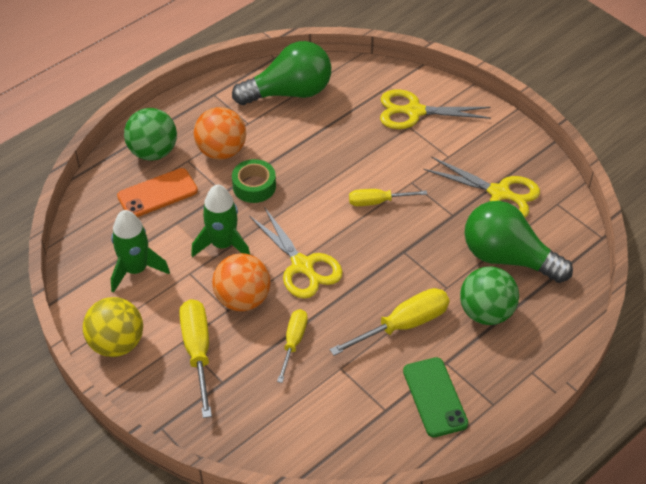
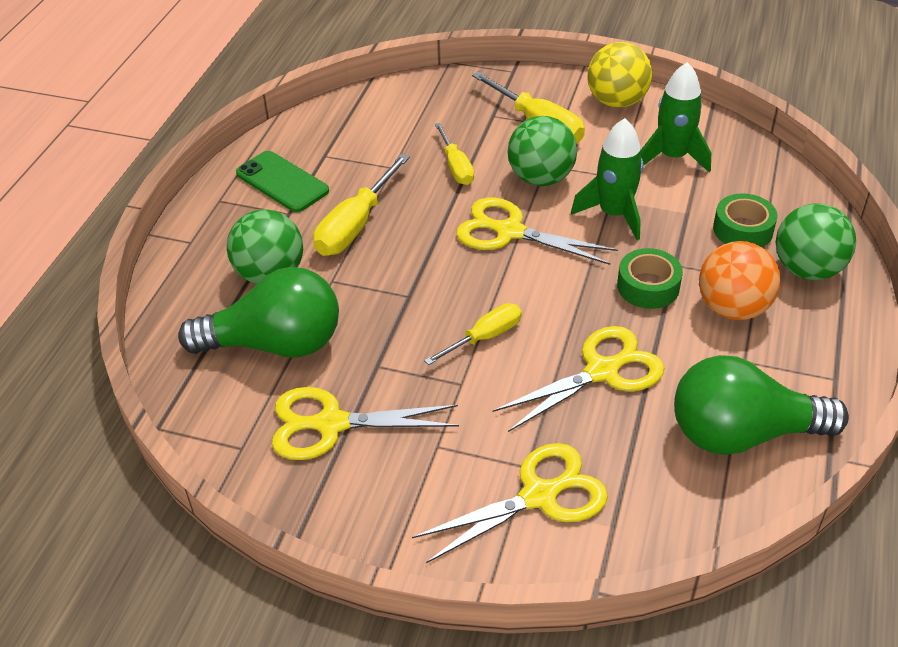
camera: 150 degrees right, 5 degrees down
(157, 193) = (743, 230): orange phone -> green tape
(242, 299) = (541, 178): orange ball -> green ball
(289, 92) = (742, 434): green light bulb -> green light bulb turned 45 degrees clockwise
(329, 152) = (602, 371): none -> yellow scissors

